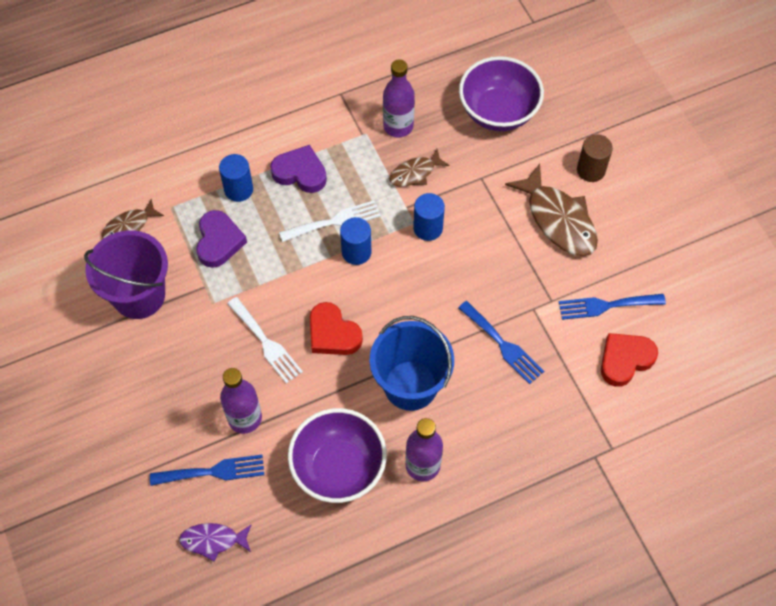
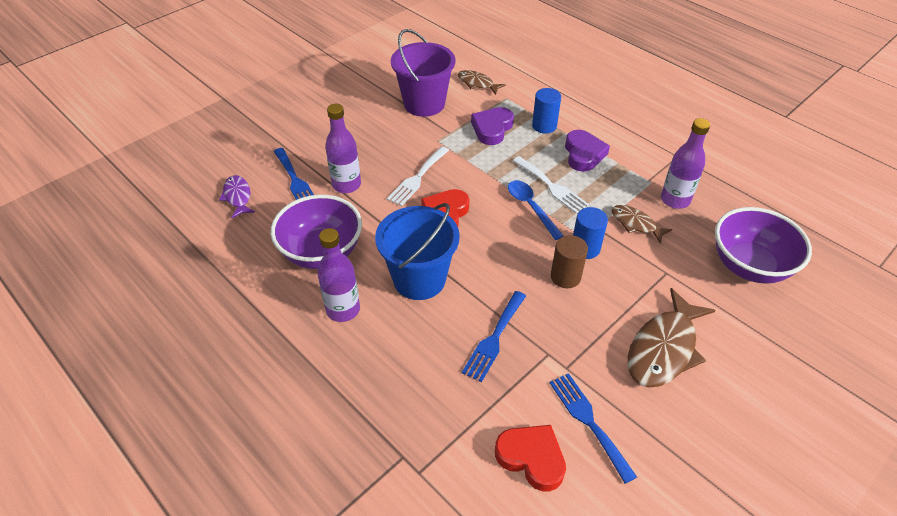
camera: 70 degrees right, 15 degrees down
(219, 241) = (492, 129): purple heart -> purple heart turned 135 degrees clockwise
(356, 252) = (531, 207): blue cylinder -> blue spoon
(591, 170) = (745, 363): brown cylinder -> brown cylinder (565, 277)

